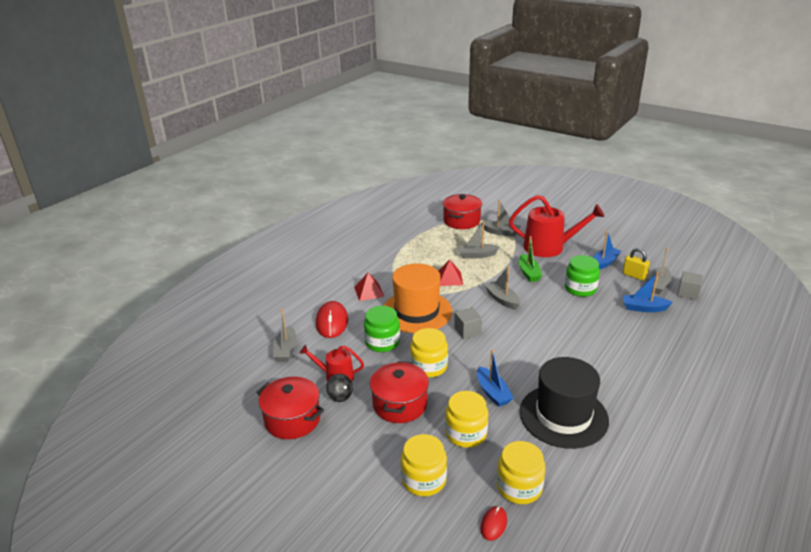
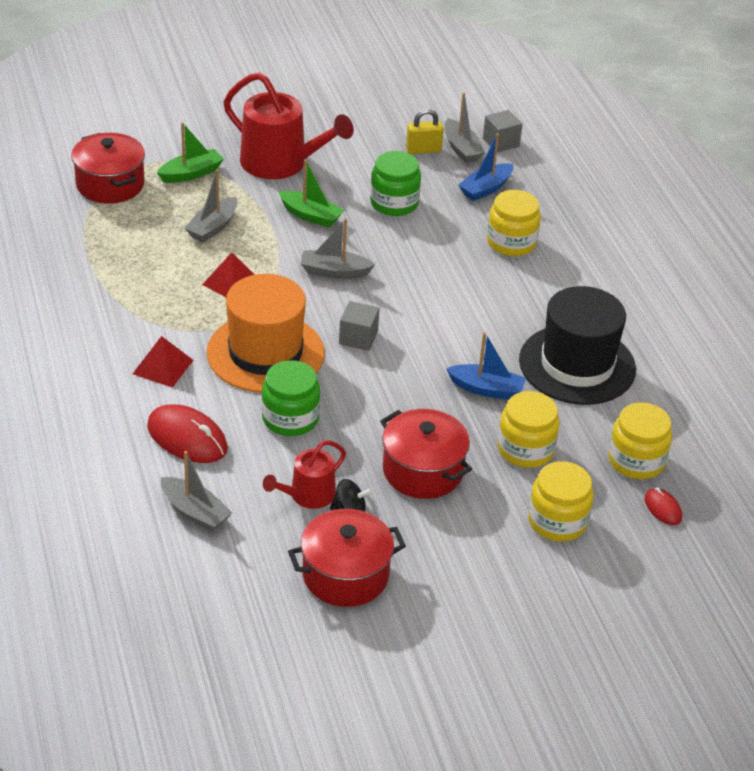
camera: 55 degrees left, 10 degrees up
(429, 366) = (384, 408): yellow jar -> yellow jar (511, 242)
(501, 232) = (191, 173): grey boat -> green boat
(549, 247) = (280, 163): red watering can -> red watering can turned 75 degrees clockwise
(604, 263) = (371, 150): blue boat -> none

